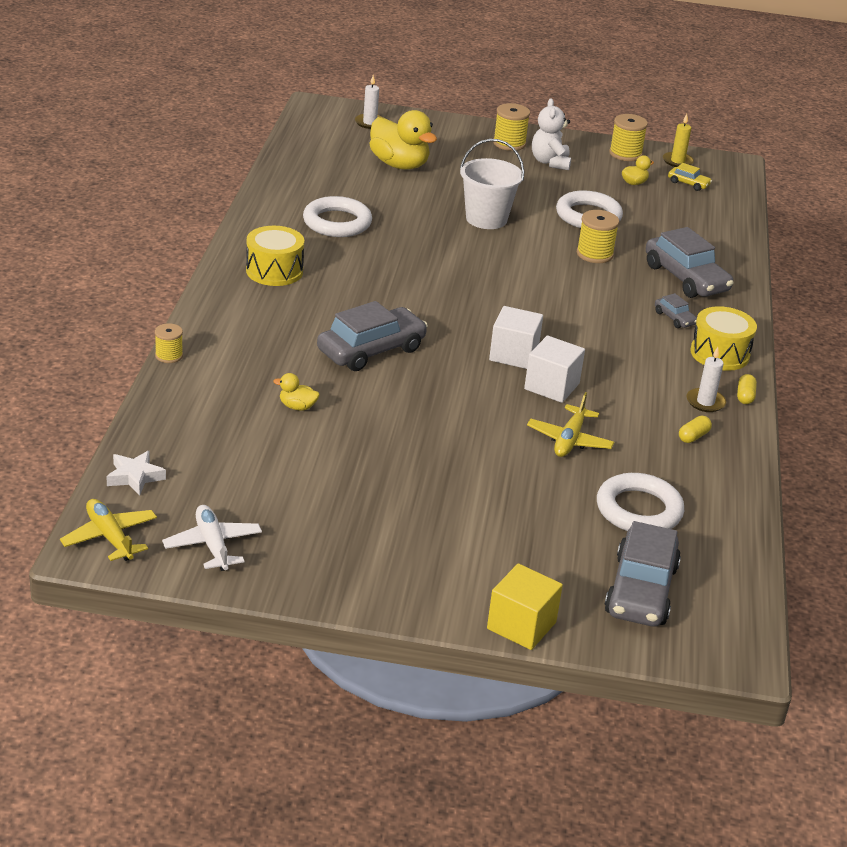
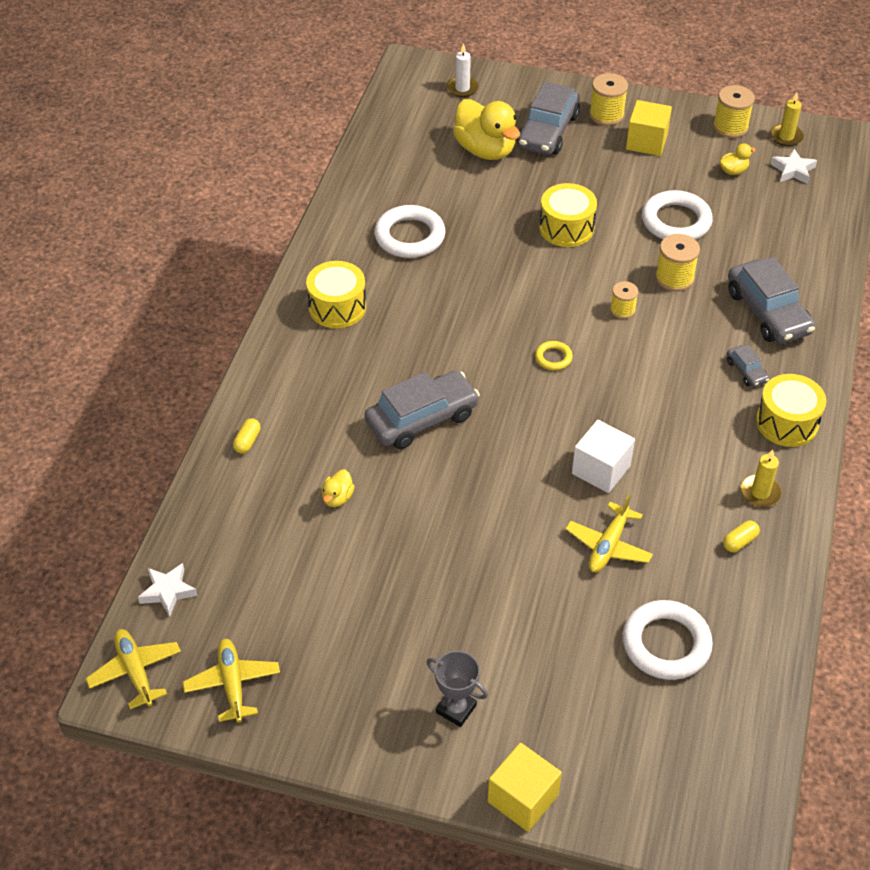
camera: 10 degrees right, 15 degrees up
(169, 356) = (218, 427): yellow spool -> yellow spool (622, 310)
(213, 545) = (233, 684): white plane -> yellow plane
(297, 407) = (337, 498): yellow duck -> yellow duck turned 90 degrees counterclockwise
(443, 560) = (456, 709): none -> grey trophy
(486, 219) = (566, 228): white bucket -> yellow drum
(491, 308) = (553, 358): none -> yellow ring
(513, 354) = (567, 424): white cube -> none
(550, 162) = (646, 142): white teddy bear -> yellow cube
(641, 590) = (651, 754): grey car -> grey car (548, 131)
(688, 183) = (793, 170): yellow car -> white star
(705, 402) = (760, 492): white candle -> yellow candle
(745, 396) = (804, 484): yellow capsule -> yellow capsule (247, 441)

